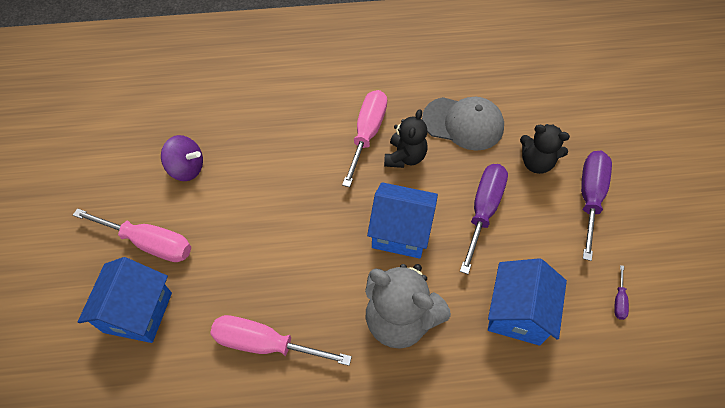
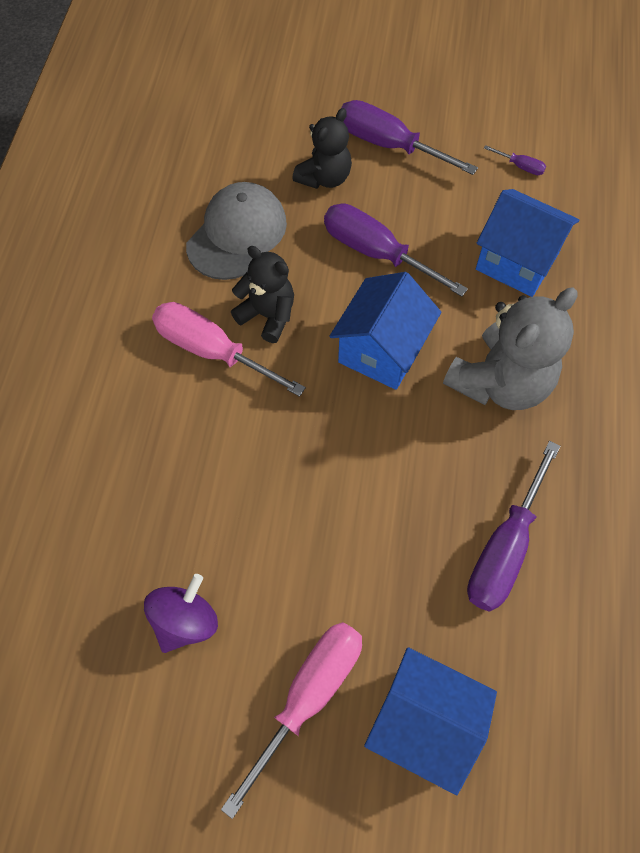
camera: 75 degrees left, 5 degrees up
(265, 344) = (504, 548): pink screwdriver -> purple screwdriver

